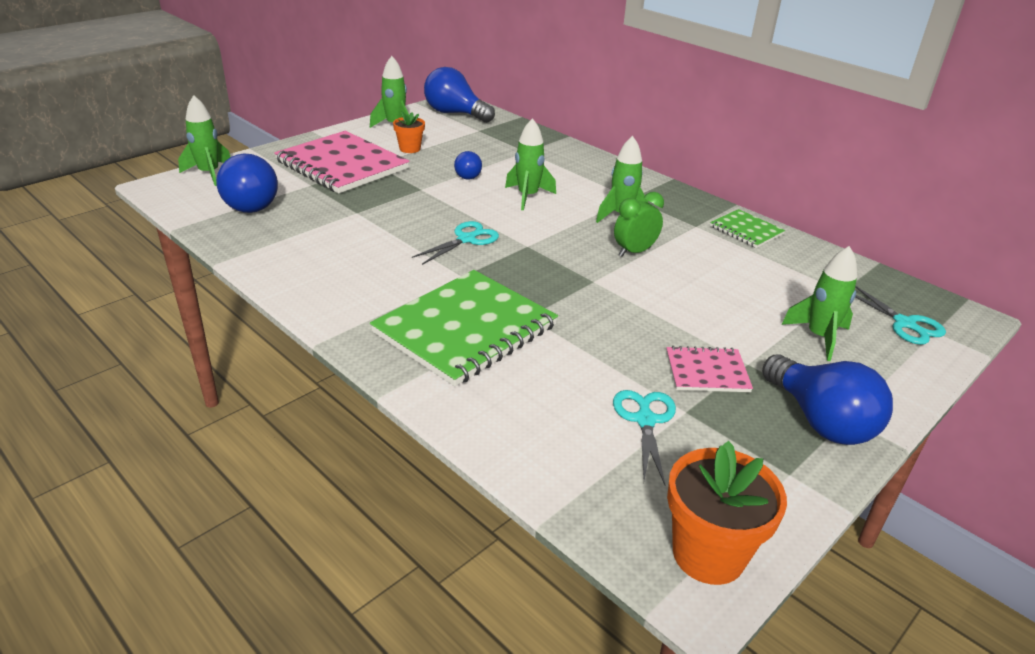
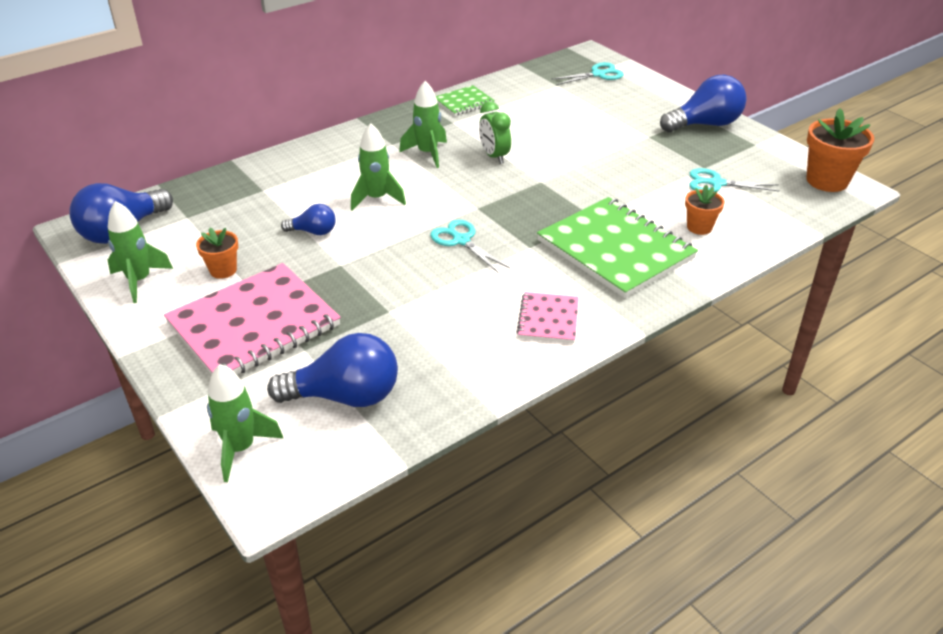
camera: 80 degrees left, 5 degrees up
(526, 396) = (699, 227): none -> orange flower pot
(707, 372) = (660, 153): pink notebook -> pink notebook (548, 319)
(819, 337) = (616, 106): green rocket -> none

